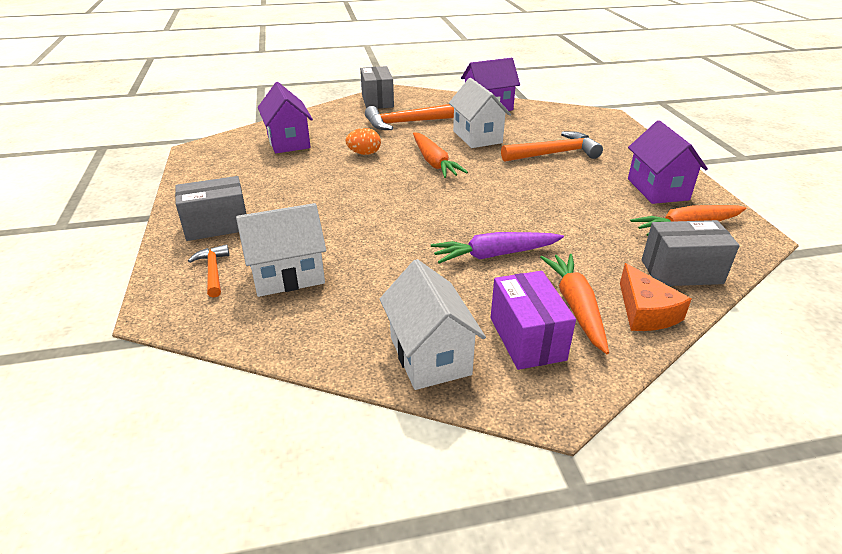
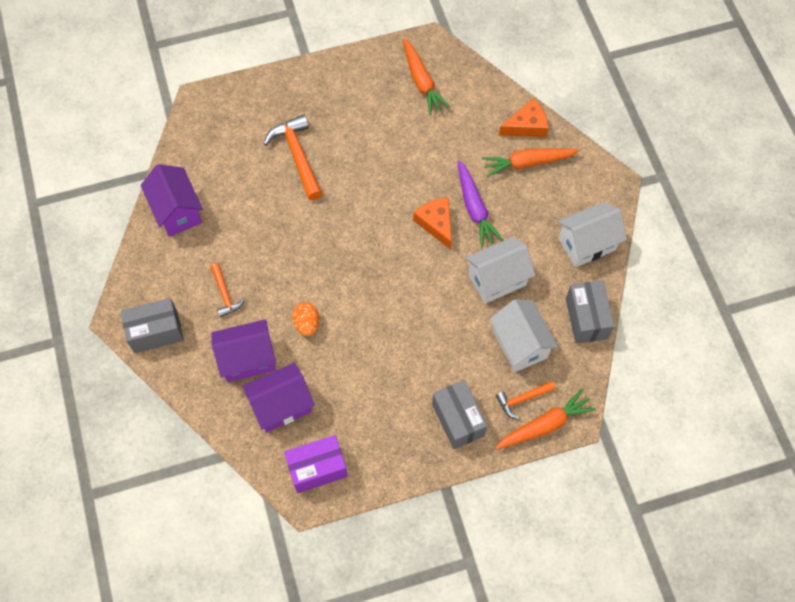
camera: 95 degrees left, 30 degrees up
(404, 123) = (225, 294): orange hammer -> orange hammer, size x0.57
(434, 162) = (323, 258): orange carrot -> orange carrot (545, 425)
(472, 226) = (436, 223): none -> orange cheese
(477, 137) = (261, 222): white house -> white house (497, 279)
(527, 338) = (562, 192): purple box -> purple box (317, 468)
(657, 189) = (362, 88): purple house -> purple house (248, 359)
(681, 272) = (480, 97): grey box -> grey box (586, 318)

